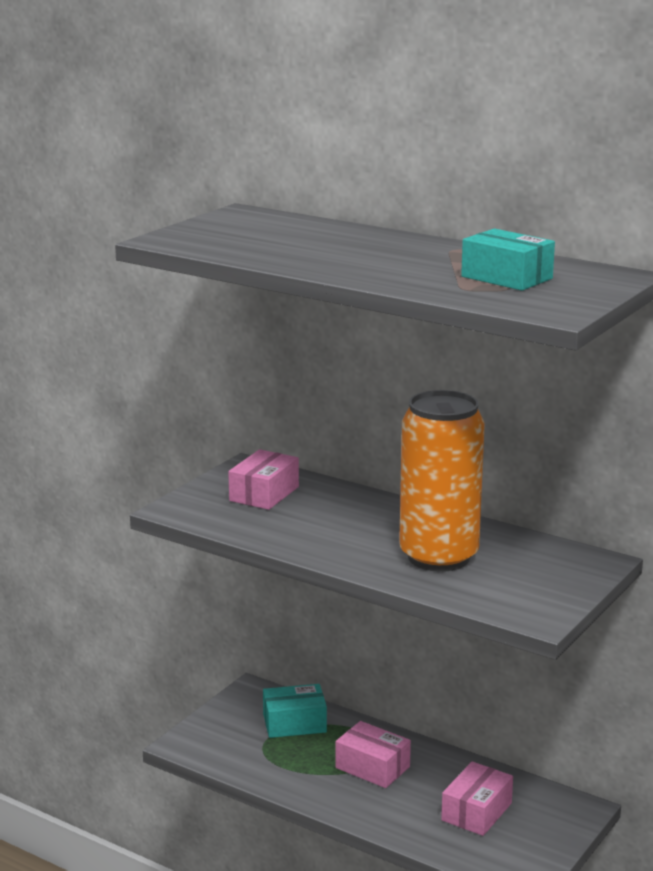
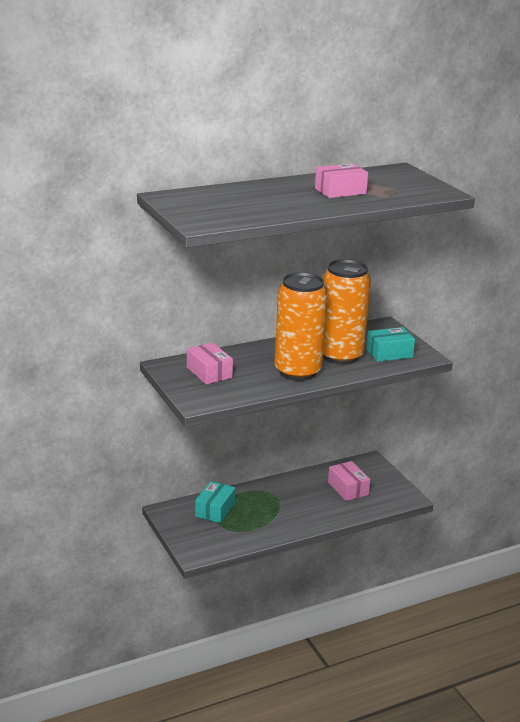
camera: 60 degrees left, 5 degrees up
(345, 542) = (297, 372): none -> orange can
(372, 767) = (281, 502): pink box -> pink box (340, 191)
(506, 277) = (378, 185): turquoise box -> turquoise box (389, 353)

